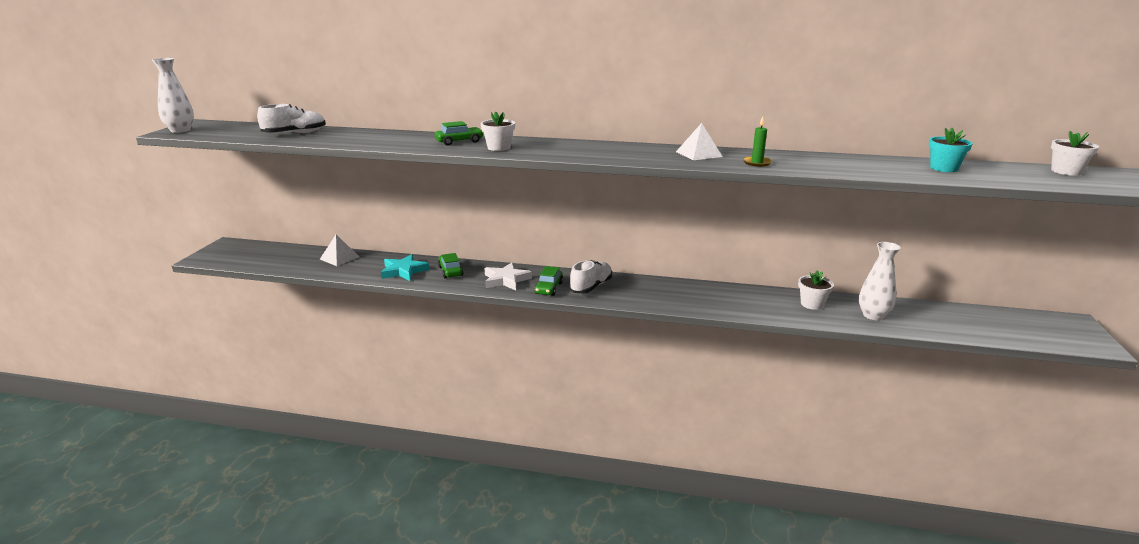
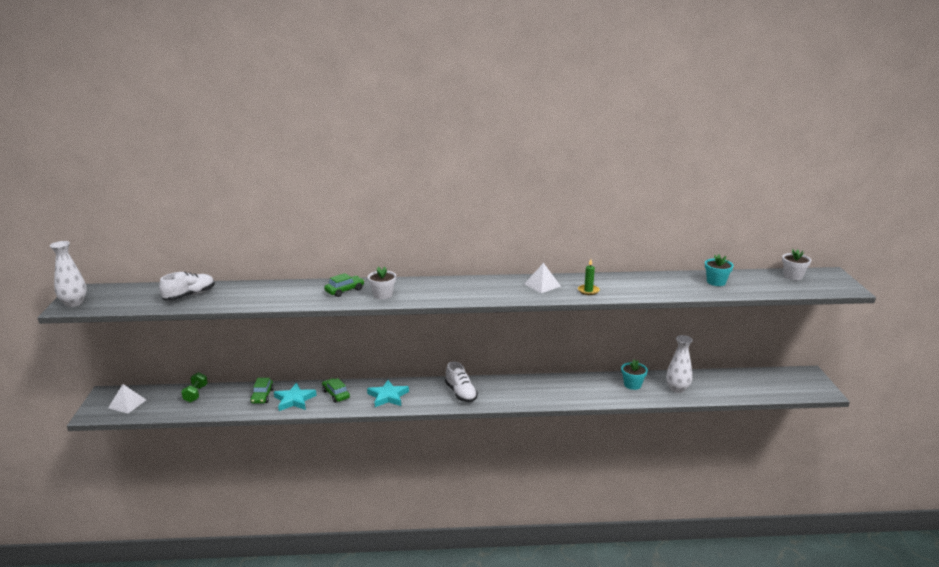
camera: 15 degrees left, 0 degrees up
(309, 254) = (195, 394): none -> green dumbbell
(339, 258) = (227, 394): white pyramid -> white pyramid (127, 404)
(506, 280) = (388, 396): white star -> turquoise star
(549, 288) = (427, 400): green car -> green car (262, 396)
(591, 287) = (461, 393): white shoe -> white shoe turned 135 degrees clockwise
(812, 304) = (632, 385): white flower pot -> turquoise flower pot

